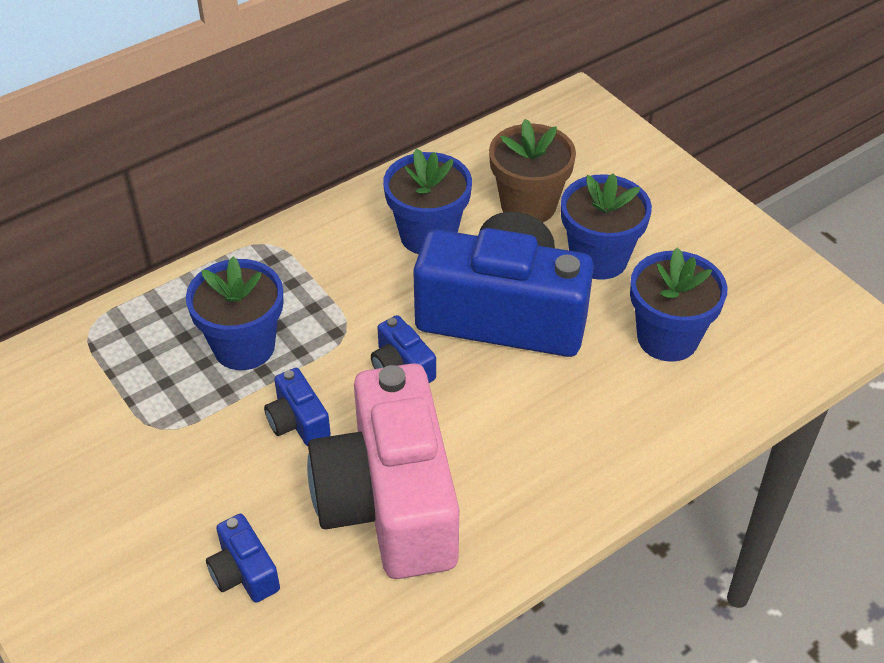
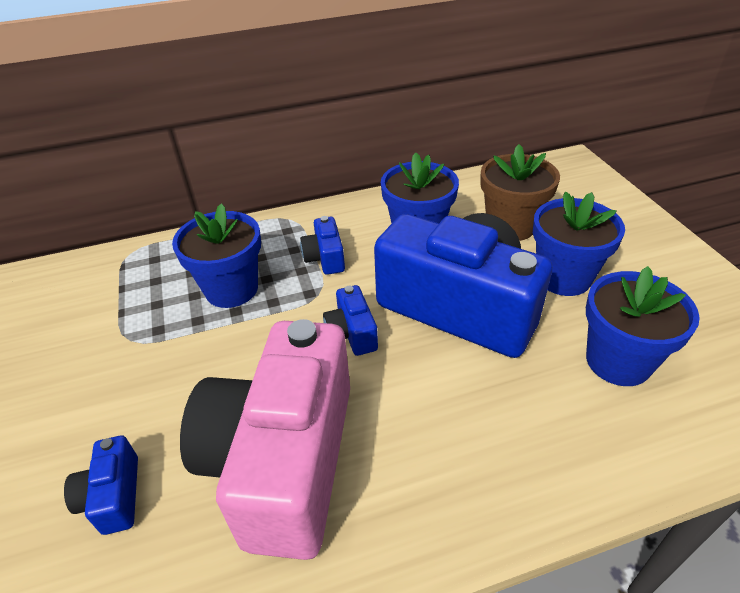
camera: 20 degrees right, 5 degrees down
(298, 421) = (240, 360): blue camera -> blue camera (325, 258)

